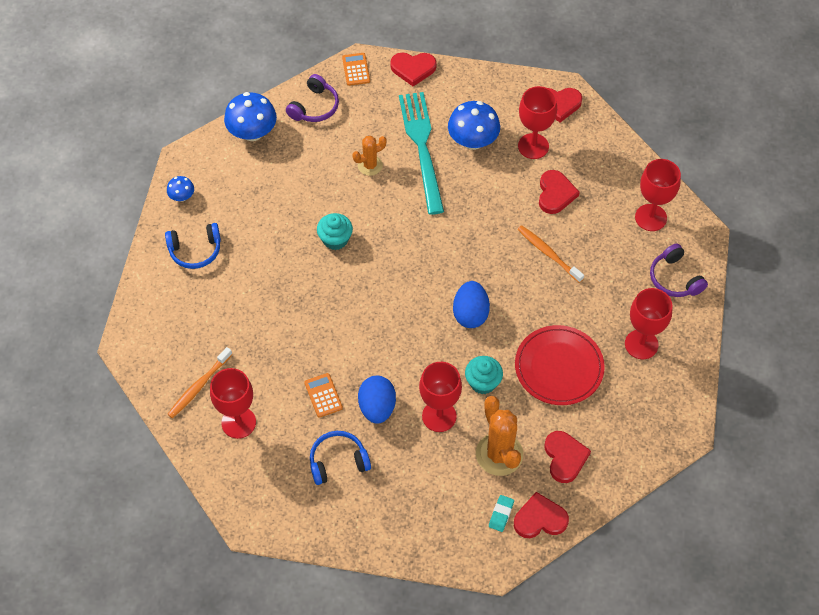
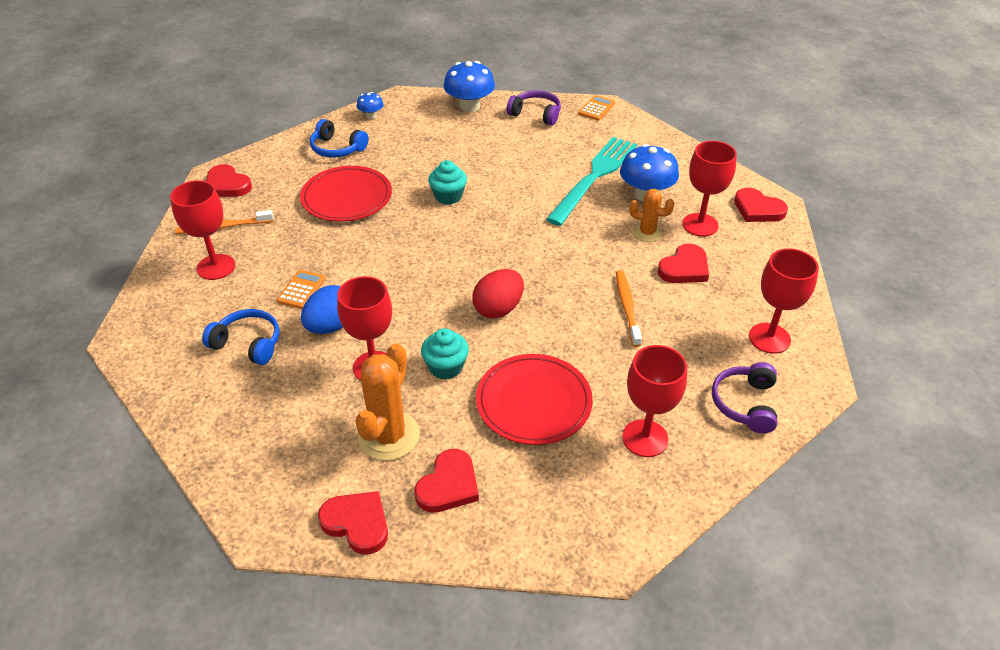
camera: 40 degrees right, 15 degrees down
(260, 293) = (347, 197): none -> red plate
(314, 107) = (536, 114): purple headphones -> purple headphones turned 135 degrees counterclockwise
(370, 165) = (536, 167): orange cactus -> orange cactus (647, 233)
(413, 69) = (645, 128): red heart -> red heart (227, 185)
(470, 314) = (498, 309): blue egg -> red egg
(501, 514) = (326, 490): turquoise eraser -> none

